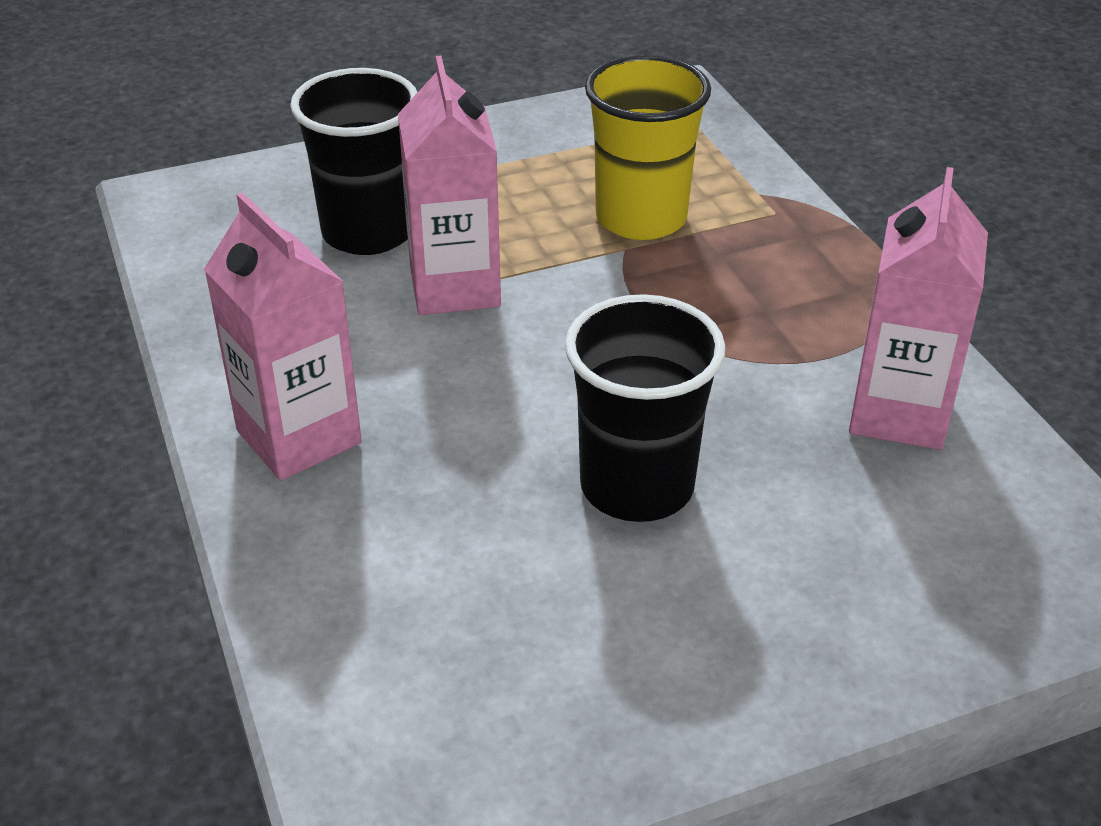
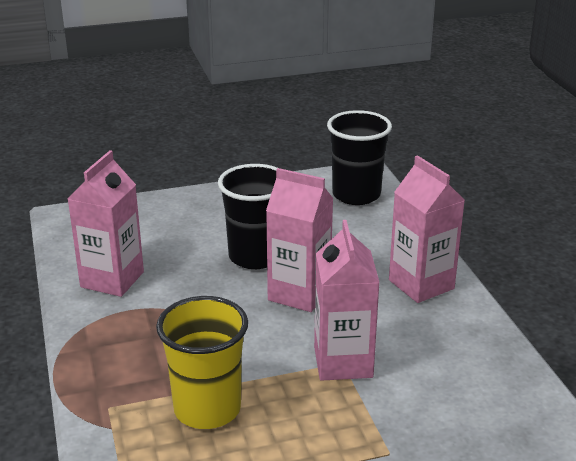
camera: 175 degrees left, 10 degrees down
(368, 232) = (406, 408): black cup -> black cup (356, 195)
(535, 402) = (299, 294): none -> pink carton

